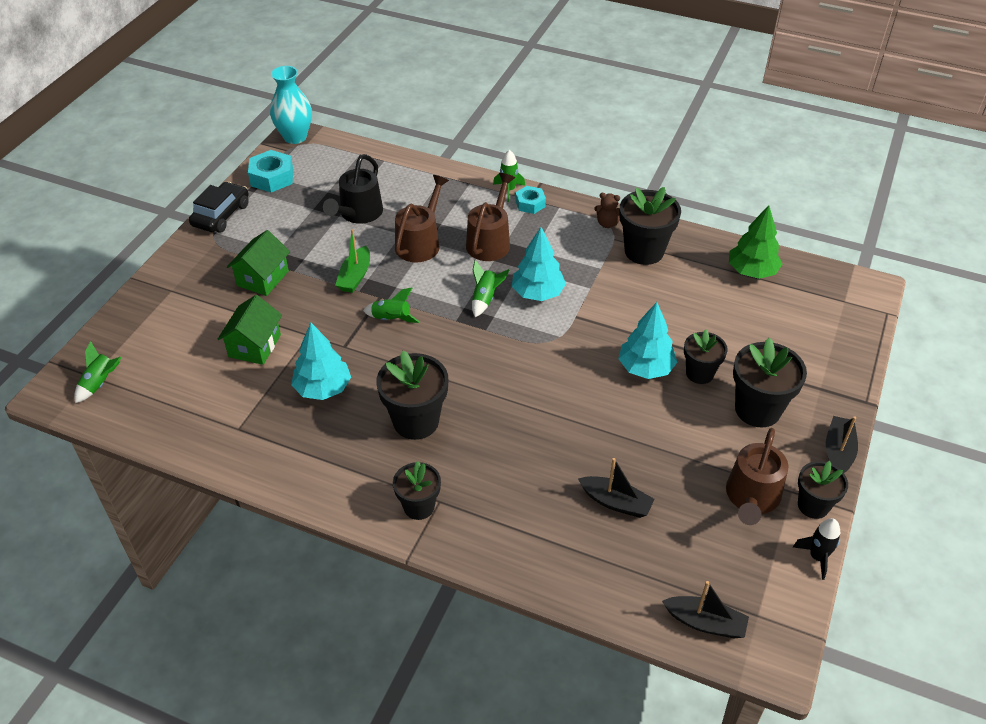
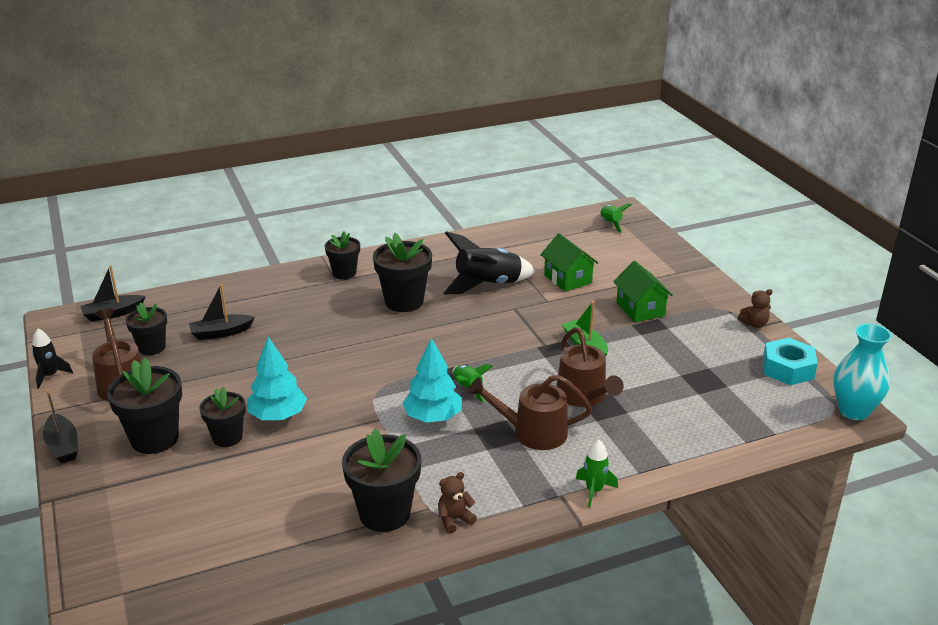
camera: 135 degrees right, 15 degrees down
(221, 215) = (754, 324): black car -> brown teddy bear
(323, 388) = (487, 285): turquoise tree -> black rocket
(358, 213) = (670, 386): black watering can -> none
(391, 319) = (512, 338): green rocket -> none
(490, 241) = (533, 432): brown watering can -> brown watering can turned 120 degrees clockwise
(530, 204) = (553, 490): turquoise nut -> none
(752, 271) = (251, 563): green tree -> none
(813, 505) = (68, 401): black flower pot -> black flower pot (152, 347)

